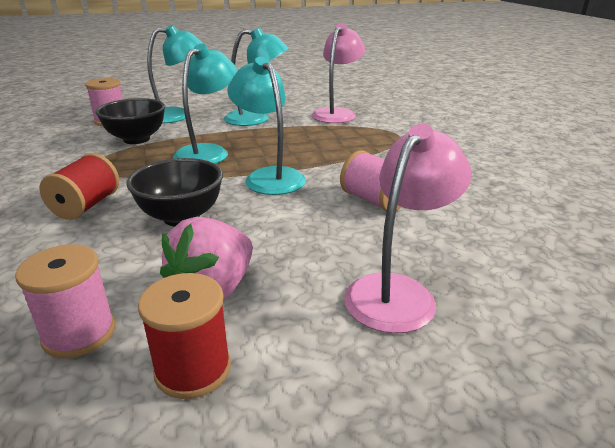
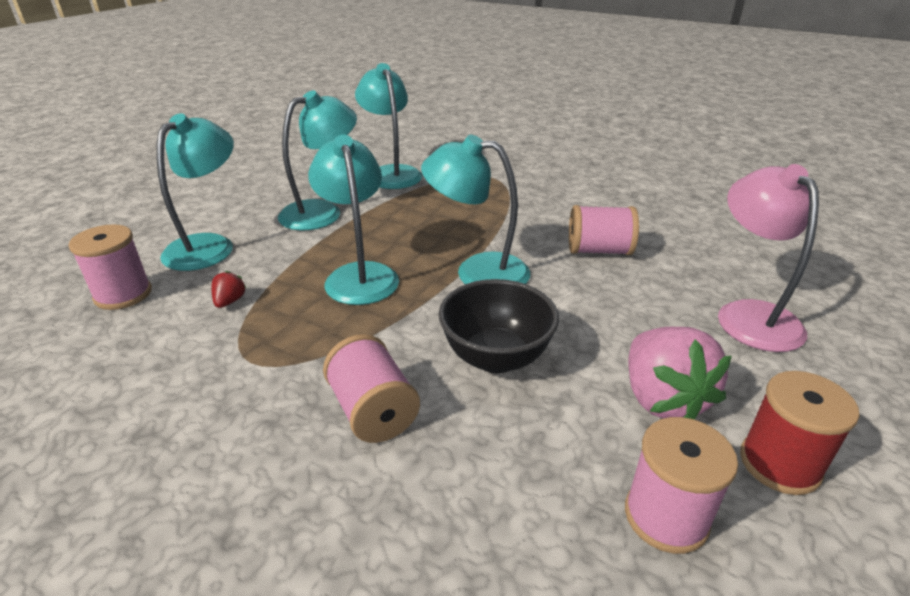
camera: 45 degrees left, 5 degrees up
(86, 206) = (373, 411): red spool -> pink spool
(136, 139) = (230, 301): black bowl -> red strawberry
(337, 113) = (391, 173): pink lamp -> turquoise lamp

